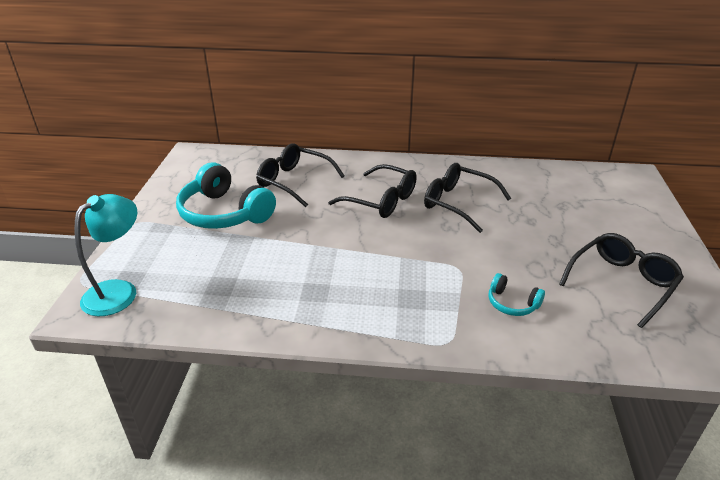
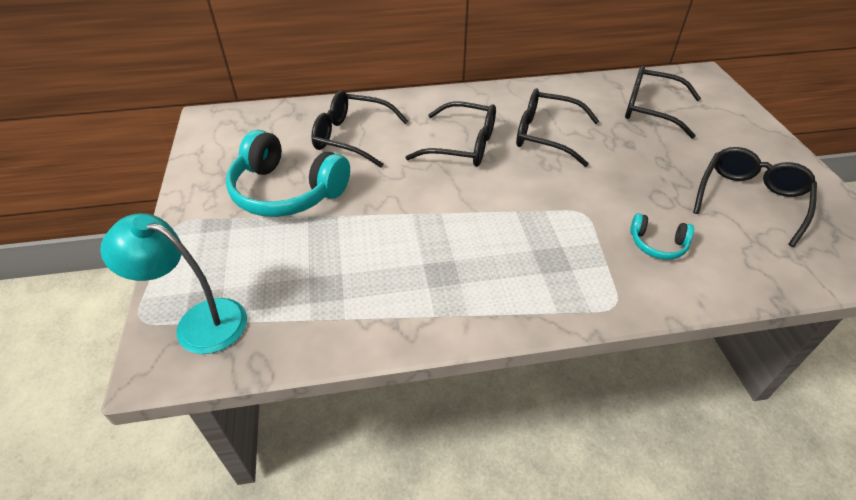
camera: 15 degrees left, 10 degrees up
(119, 291) = (199, 322): turquoise lamp -> turquoise lamp turned 90 degrees counterclockwise
(567, 196) = (651, 110): none -> black glasses

